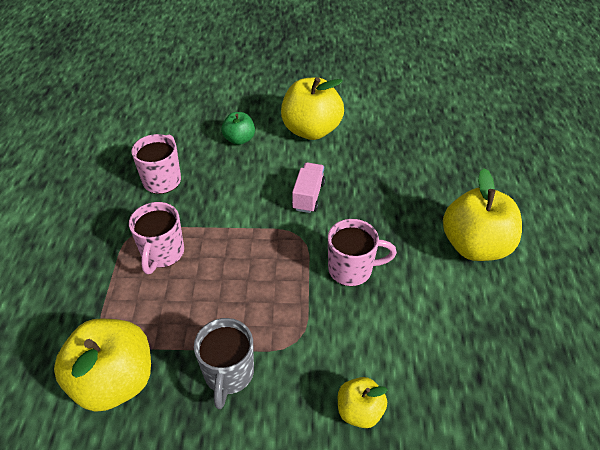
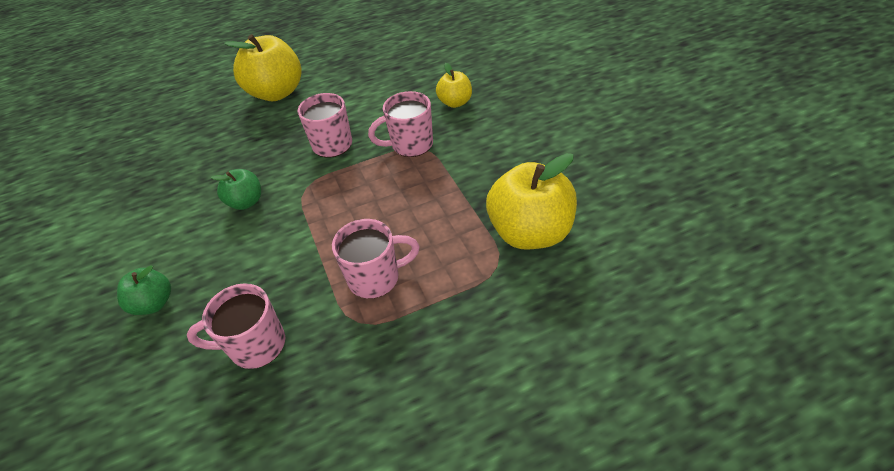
camera: 110 degrees left, 0 degrees up
(228, 374) = (473, 170): grey mug -> none
(307, 334) = (410, 145): none -> pink mug
(308, 196) = (246, 202): pink truck -> green apple
(311, 130) = (126, 241): yellow apple -> none

